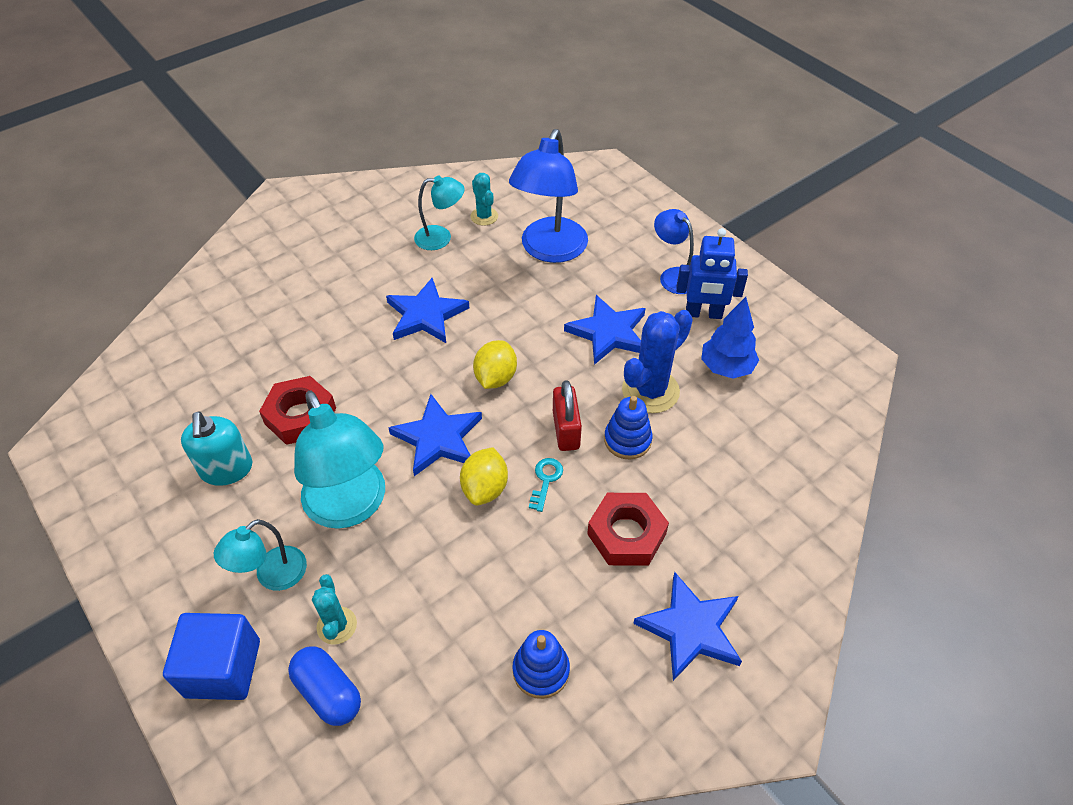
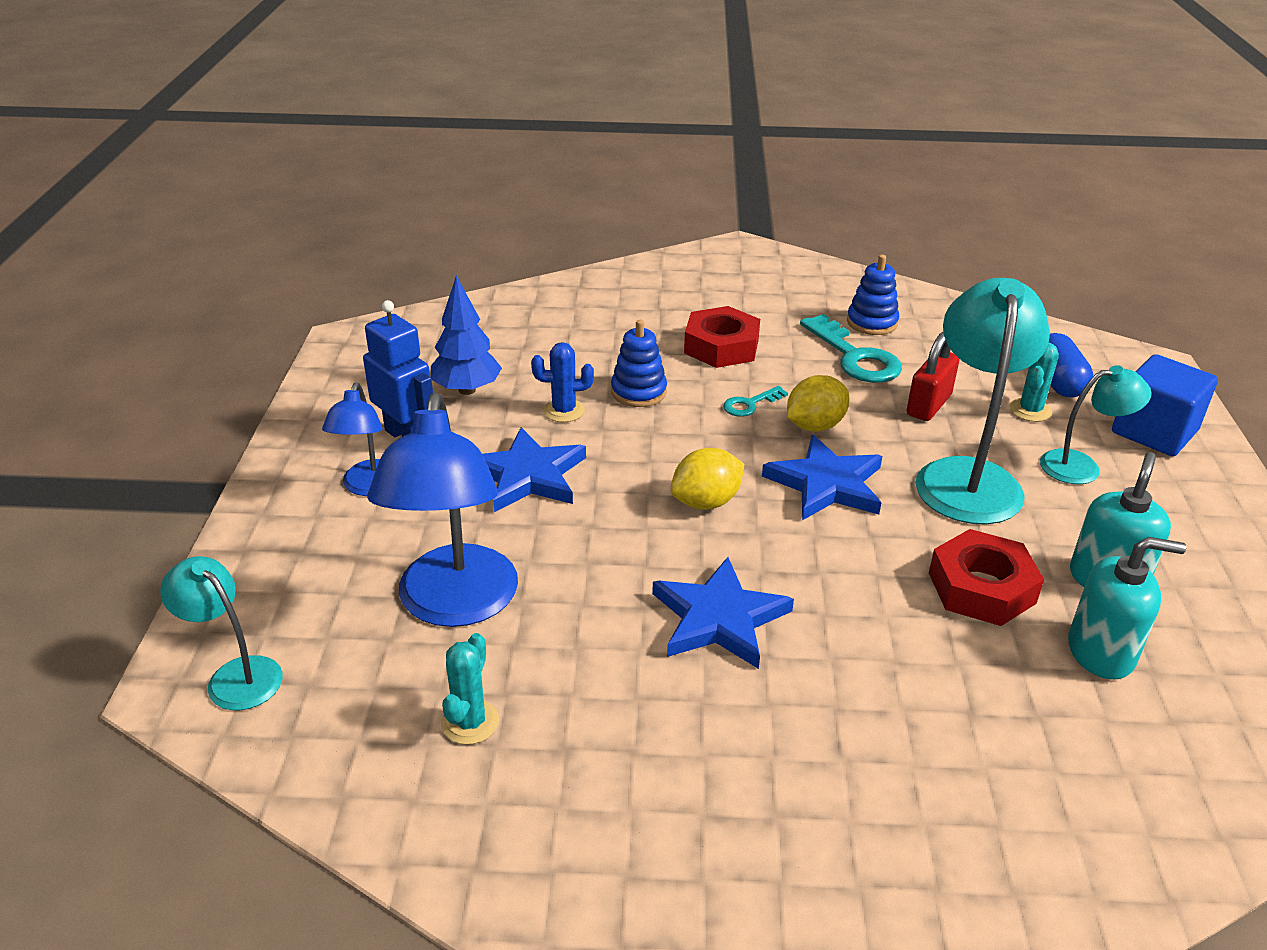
camera: 140 degrees left, 15 degrees down
(218, 412) = (1101, 652): none -> turquoise soap dispenser
(441, 238) = (577, 727): turquoise lamp -> turquoise lamp (235, 675)
(517, 599) = (854, 357): none -> turquoise key
(549, 250) = (455, 605): blue lamp -> blue lamp turned 120 degrees clockwise
(566, 430) = (686, 425): red padlock -> red padlock (928, 405)
(650, 391) = (564, 411): blue cactus -> blue cactus, size x0.57
(691, 628) = (737, 293): blue star -> none

